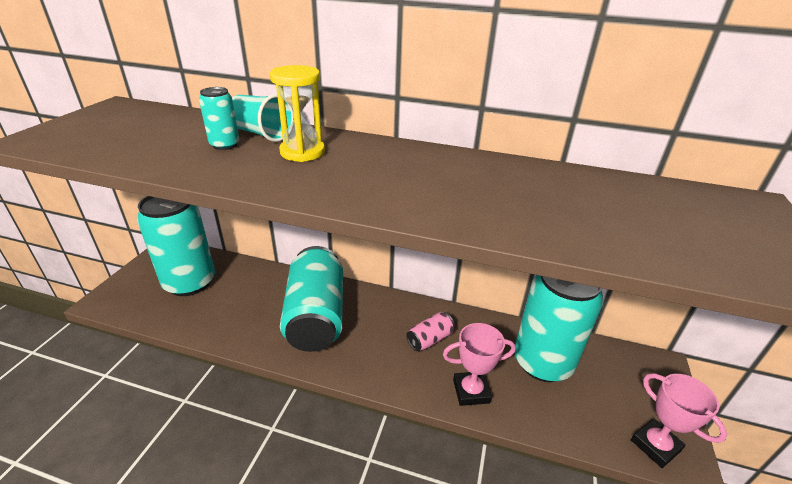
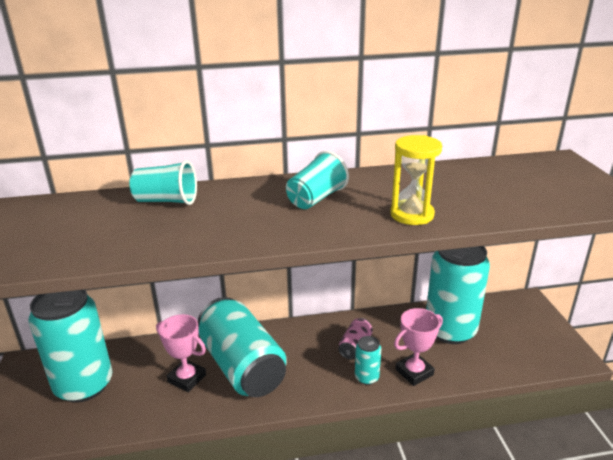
camera: 25 degrees left, 5 degrees down
(225, 145) = (146, 220): turquoise can -> turquoise can (366, 377)
(302, 152) = (225, 207): yellow hourglass -> yellow hourglass (412, 215)
(396, 167) = (316, 199): none -> turquoise cup
(655, 445) = (554, 356): pink trophy -> pink trophy (187, 378)

